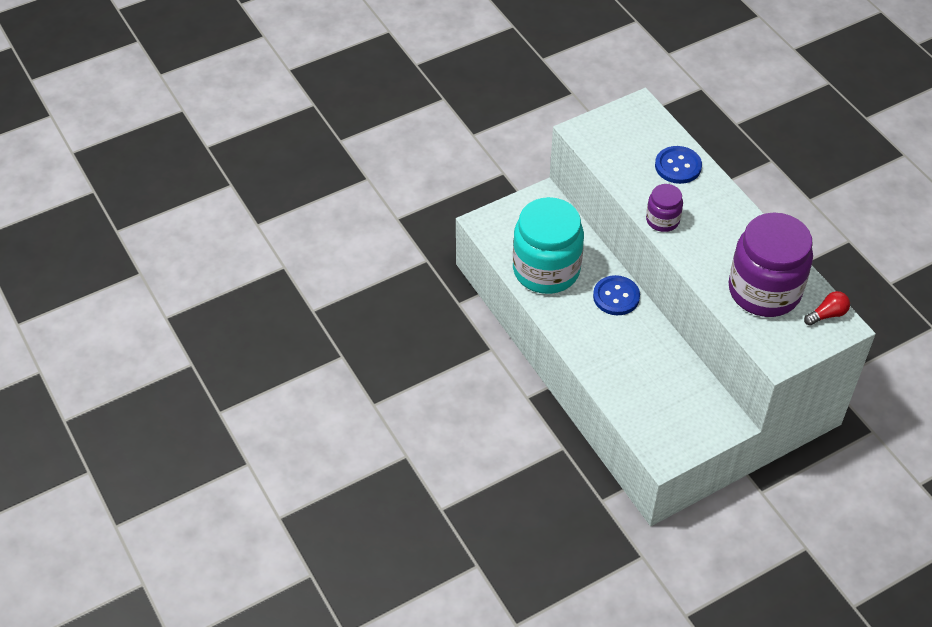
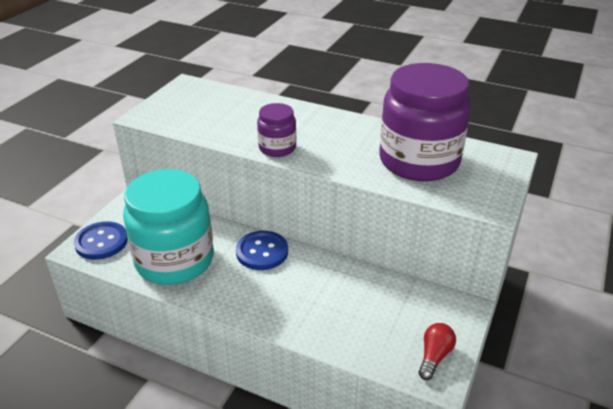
camera: 35 degrees left, 15 degrees down
(678, 166) = (255, 109): blue button -> blue button (101, 242)
(827, 315) = (488, 156): red light bulb -> red light bulb (434, 356)

